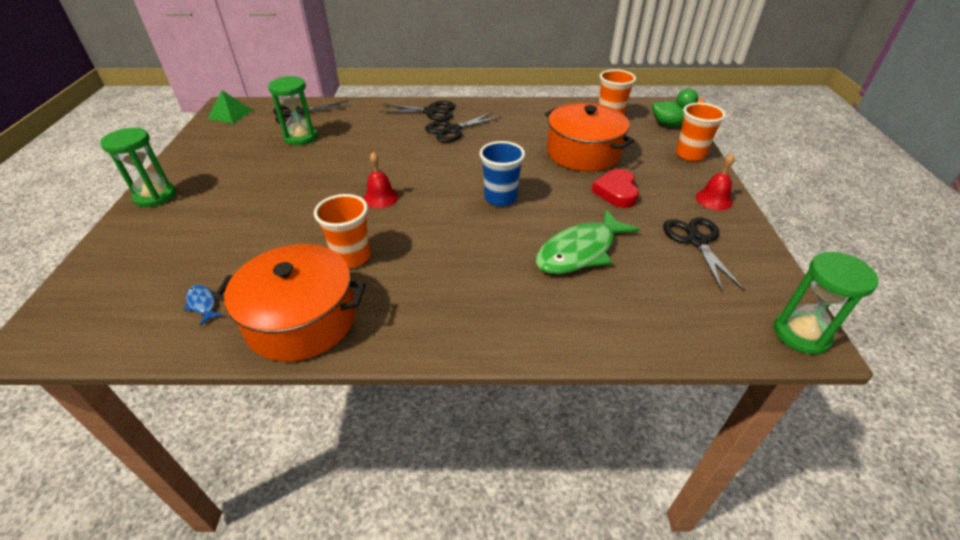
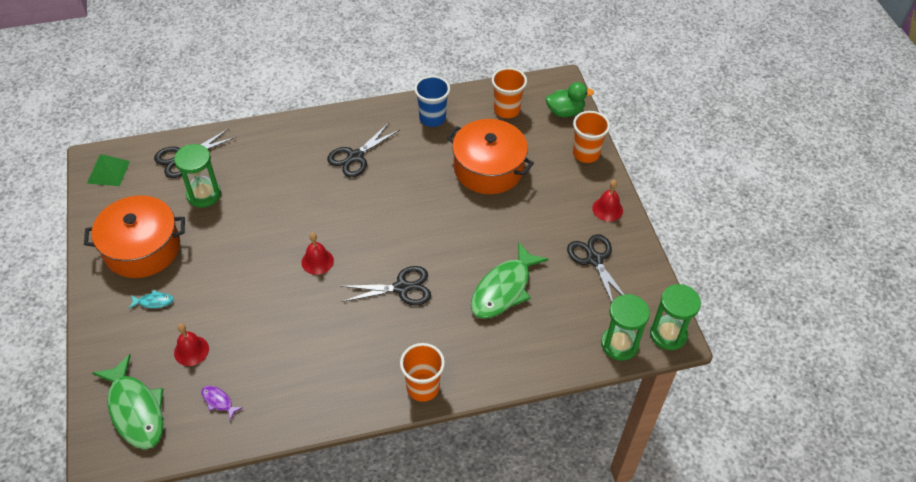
camera: 15 degrees left, 10 degrees up
(109, 295) = (135, 410): none -> green fish
(155, 196) = (103, 300): green hourglass -> green hourglass (619, 344)
(201, 205) = (154, 302): none -> turquoise fish
(202, 304) = (218, 401): blue fish -> purple fish
(207, 251) = (191, 350): none -> red bell
(301, 319) = (305, 398): orange pot -> orange pot (142, 248)
(352, 257) = (319, 332): orange cup -> orange cup (423, 387)
(431, 111) = (324, 131): black scissors -> black scissors (402, 288)
(500, 198) = (425, 241): blue cup -> blue cup (432, 118)
(616, 192) = (525, 215): red heart -> none

